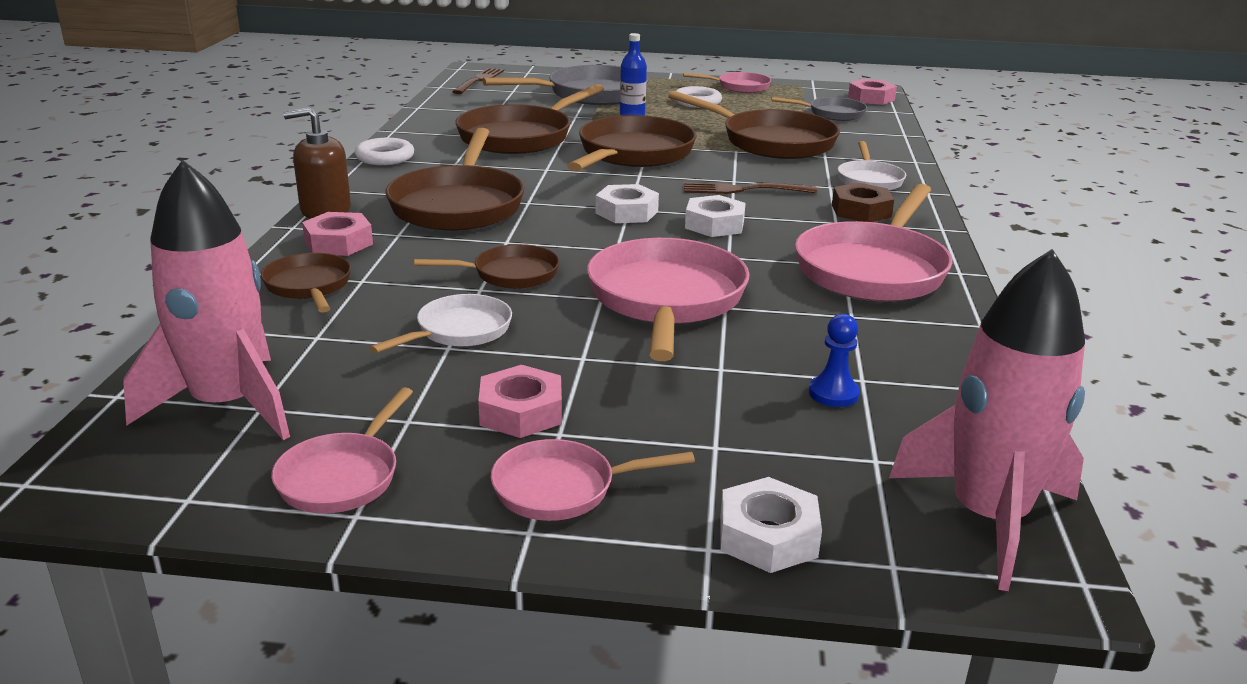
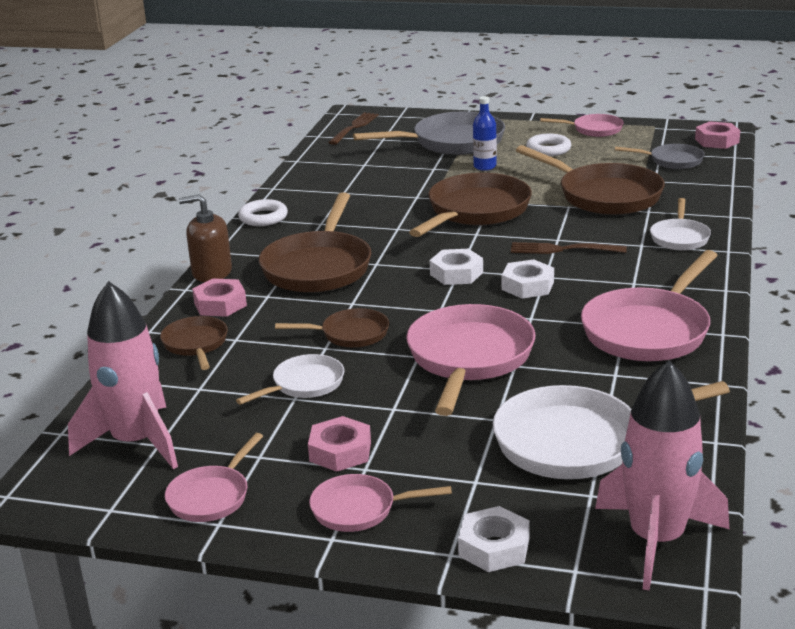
camera: 10 degrees right, 0 degrees up
(520, 137) = (380, 193): brown pan -> none
(833, 393) = (577, 441): blue pawn -> white pan
(861, 211) = (660, 271): brown nut -> none

